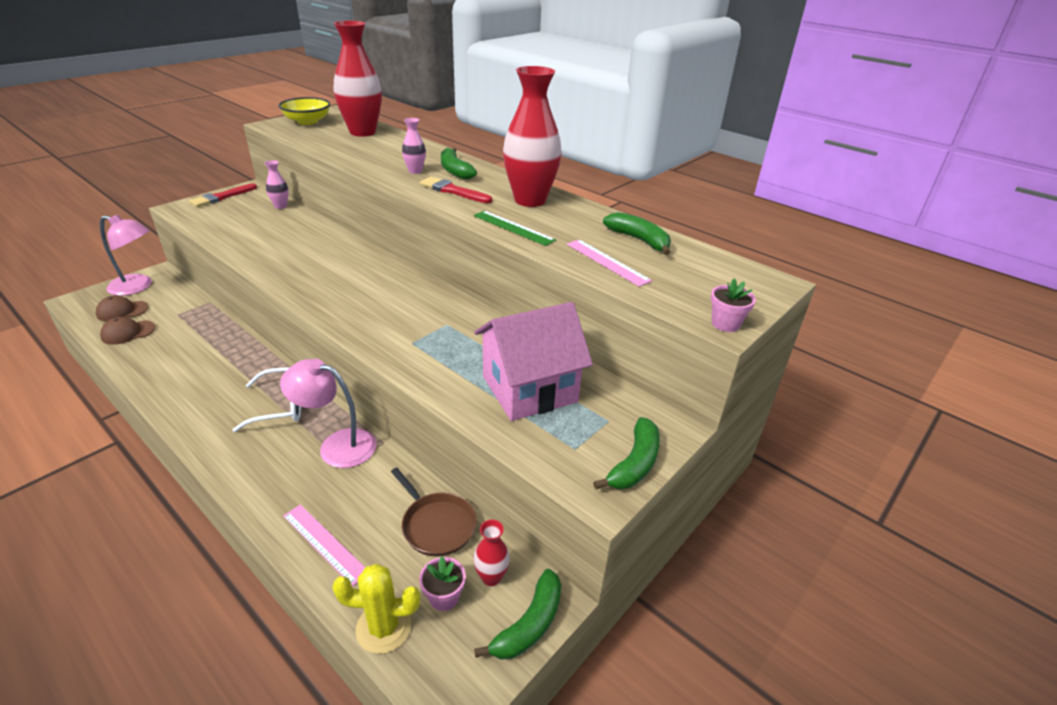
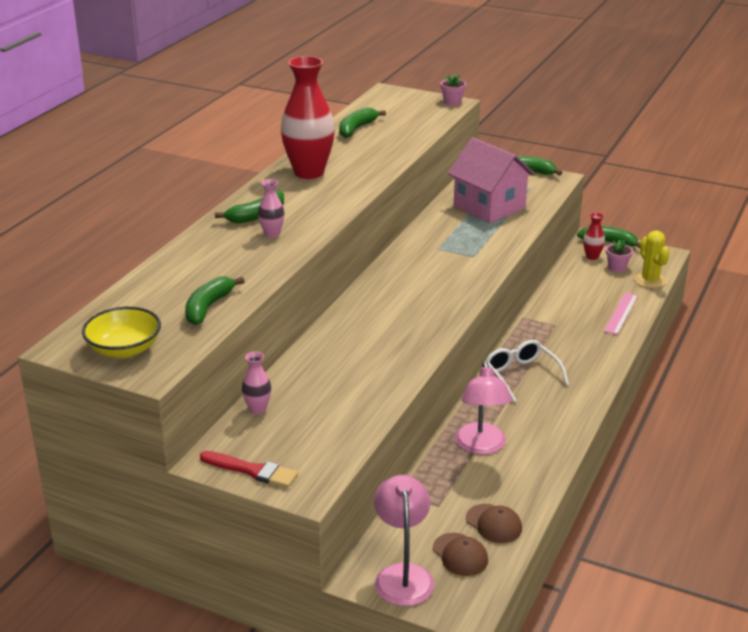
camera: 105 degrees left, 5 degrees down
(327, 142) = (208, 307): none -> green banana
(337, 445) = (542, 335): pink lamp -> pink lamp (481, 446)
(362, 132) = (153, 296): red vase -> none
(437, 525) = (574, 280): brown pan -> none
(453, 191) = (312, 206): red brush -> none
(513, 228) = (371, 171): green ruler -> none
(607, 262) = (402, 135): pink ruler -> none

